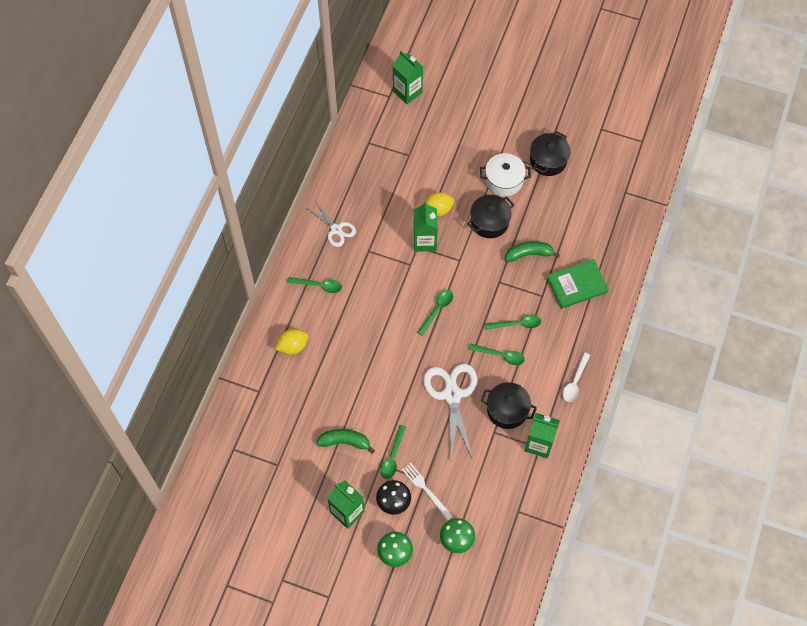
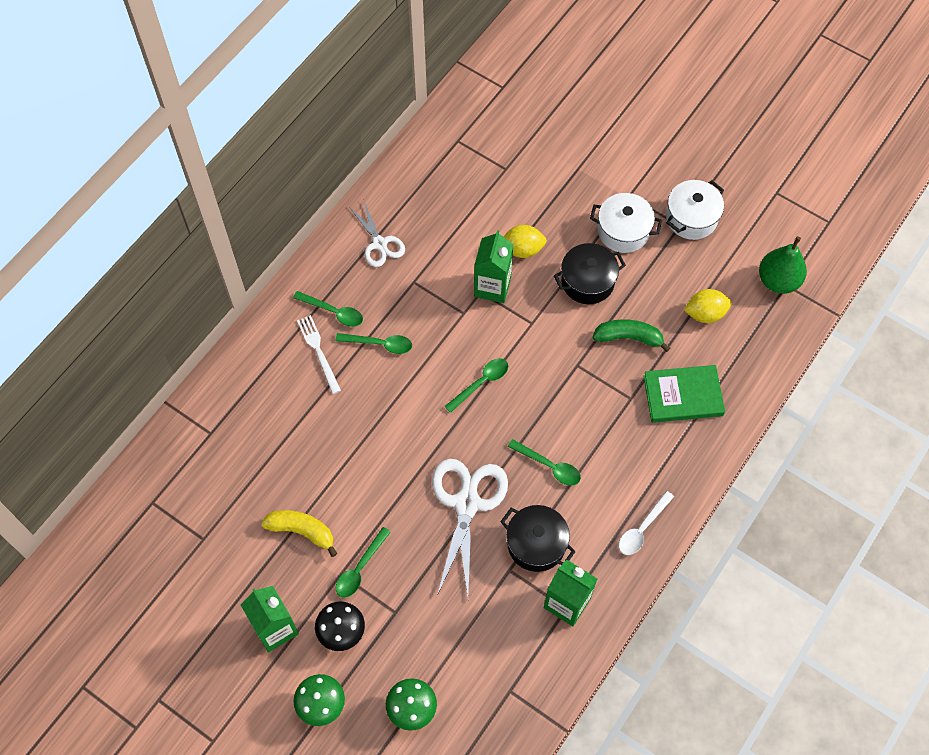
camera: 15 degrees right, 0 degrees up
(292, 346) = (274, 384): yellow lemon -> yellow lemon (705, 313)
(345, 442) = (302, 531): green banana -> yellow banana
(407, 92) = (528, 87): green carton -> none
(425, 489) = (391, 626): white fork -> white fork (318, 351)
(517, 324) = (584, 428): green spoon -> green spoon (380, 344)
(548, 160) = (691, 218): black pot -> white pot
(619, 190) = (778, 281): none -> green pear

